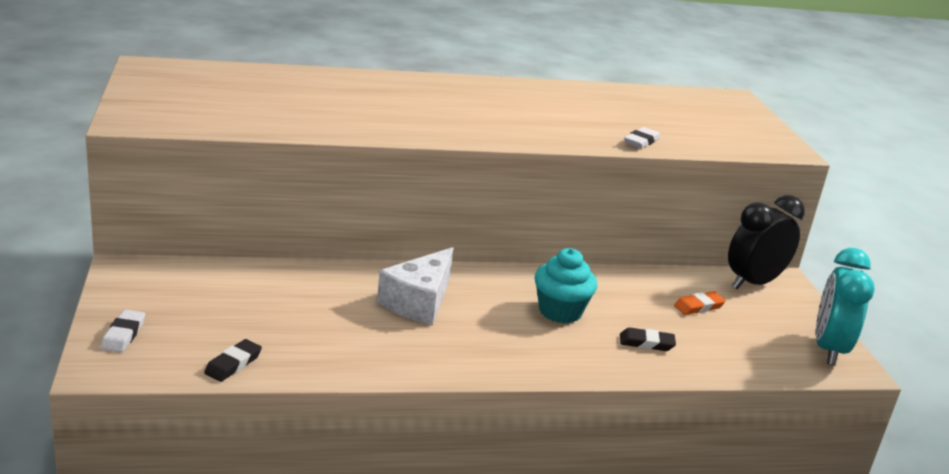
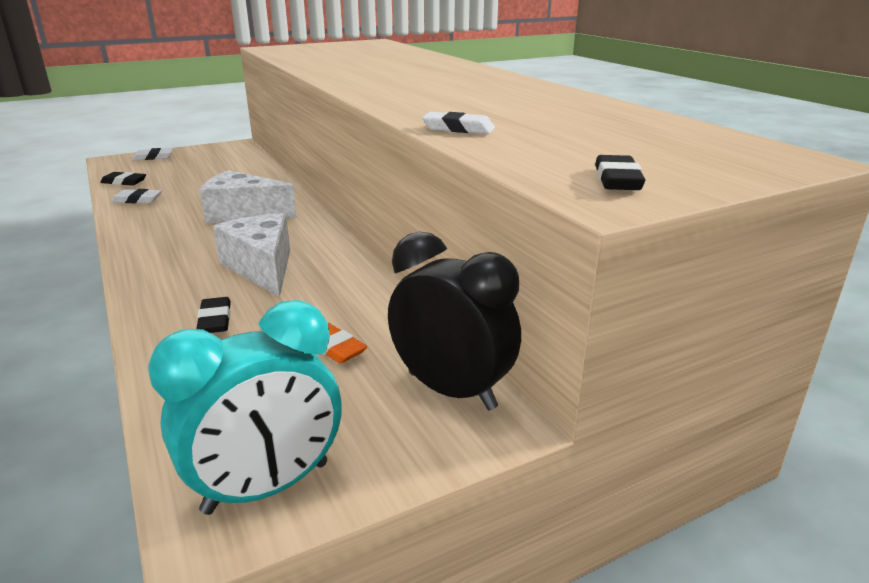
camera: 75 degrees right, 0 degrees up
(321, 358) = (137, 200): none -> white eraser
(560, 311) = (262, 268): turquoise cupcake -> white cheese
(761, 139) = (617, 179): none -> black eraser
(828, 349) = (267, 487): turquoise clock -> turquoise clock turned 150 degrees clockwise

